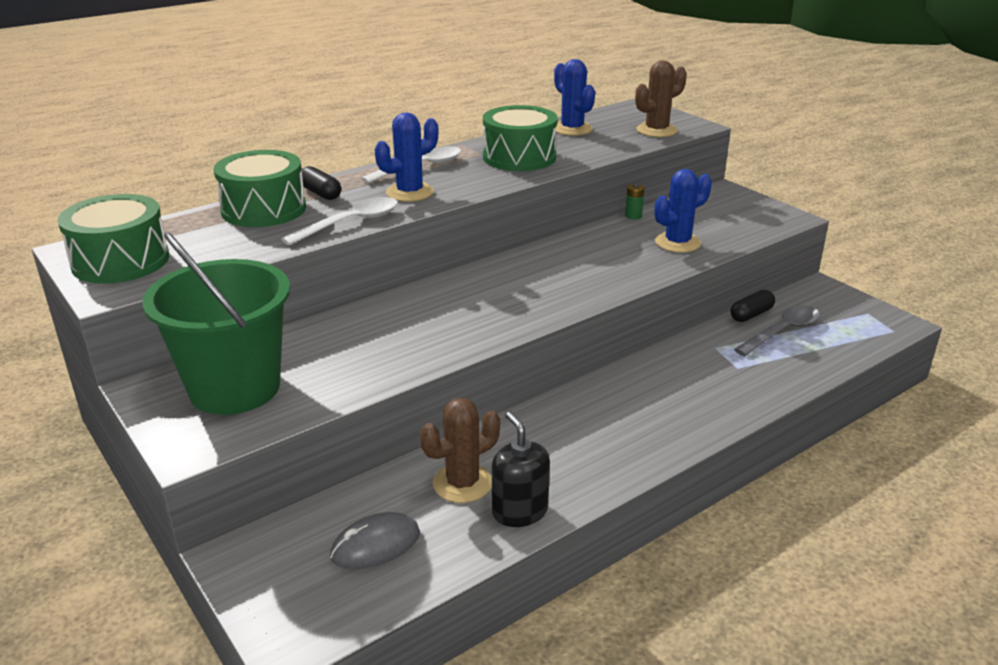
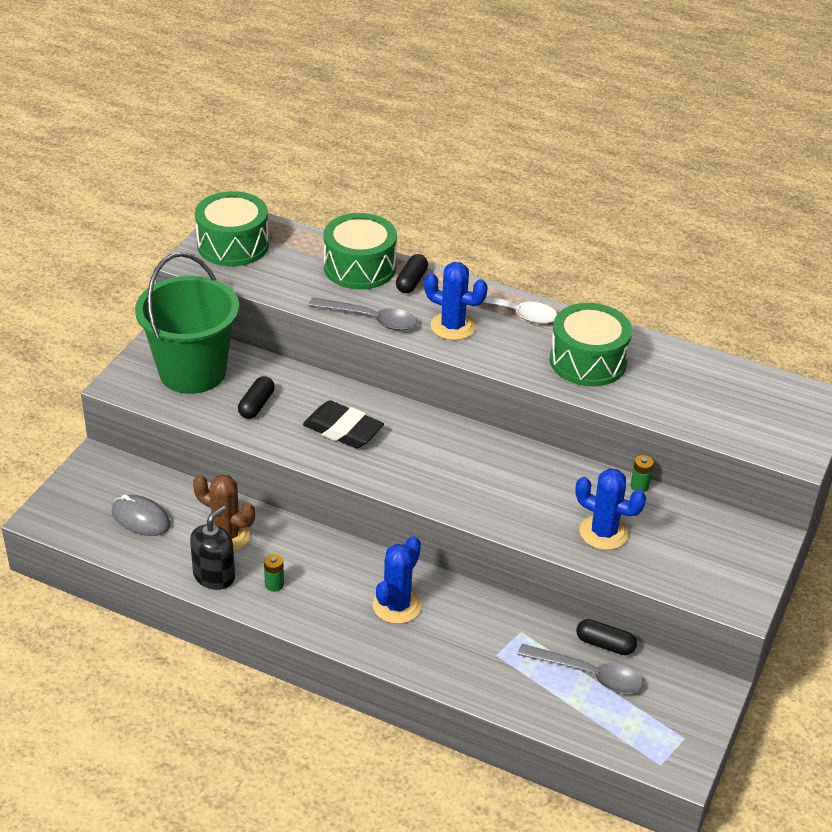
camera: 60 degrees right, 10 degrees up
(341, 361) = (256, 405): none -> black capsule
(350, 223) = (370, 319): white spoon -> grey spoon
(435, 321) = (343, 430): none -> black eraser
(564, 470) = (274, 584): none -> green battery
(572, 129) = (696, 371): blue cactus -> blue cactus (397, 605)
(656, 130) = (751, 431): brown cactus -> none

